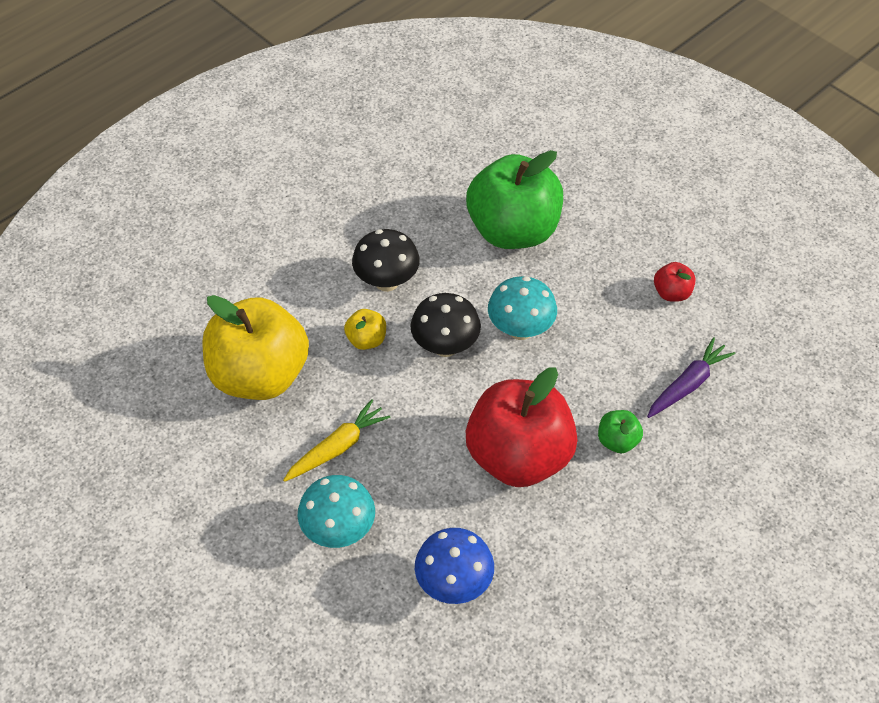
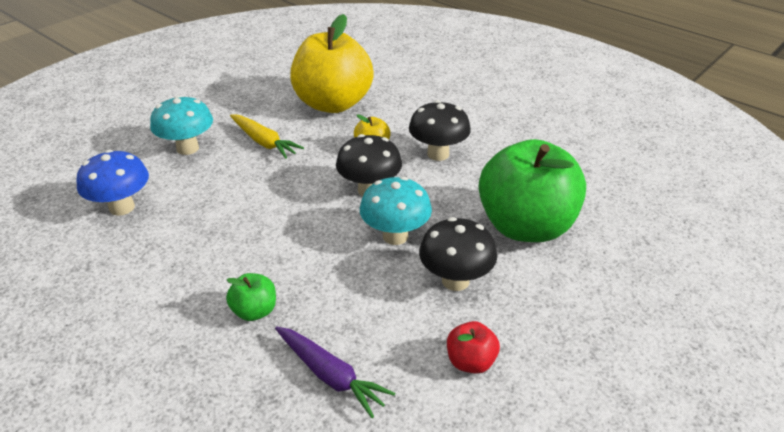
camera: 85 degrees right, 15 degrees down
(519, 456) = (244, 240): red apple -> none
(582, 291) = (455, 281): none -> black mushroom

